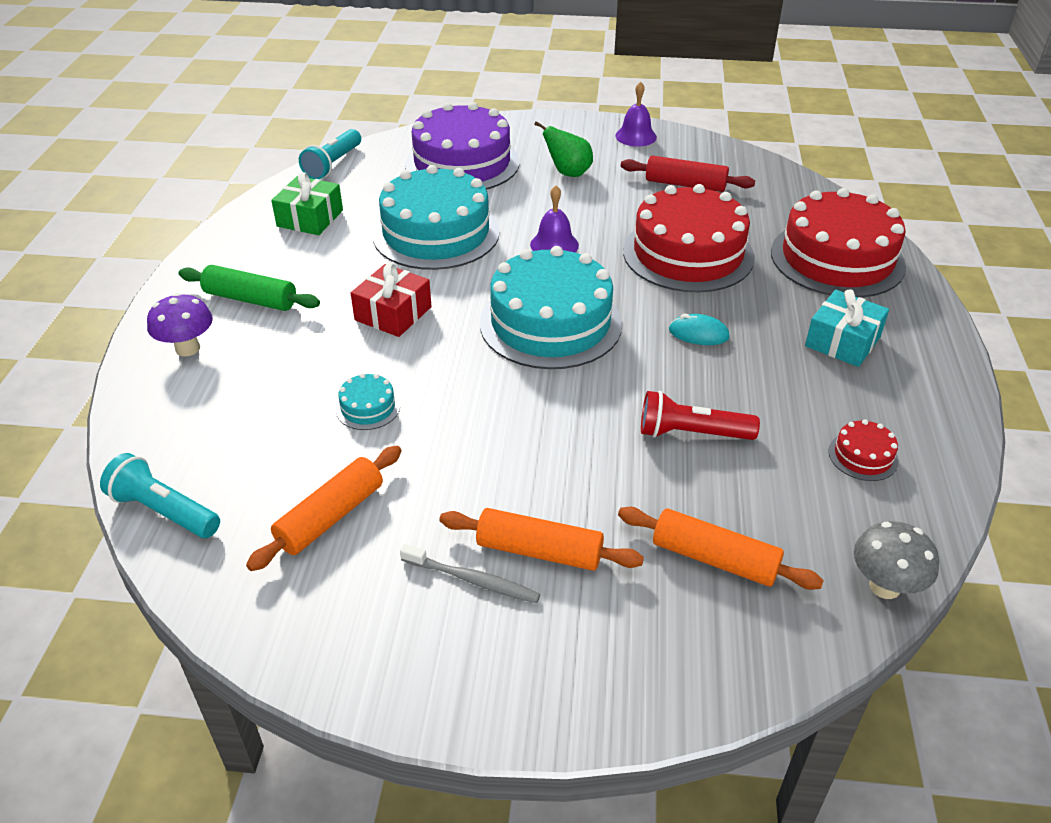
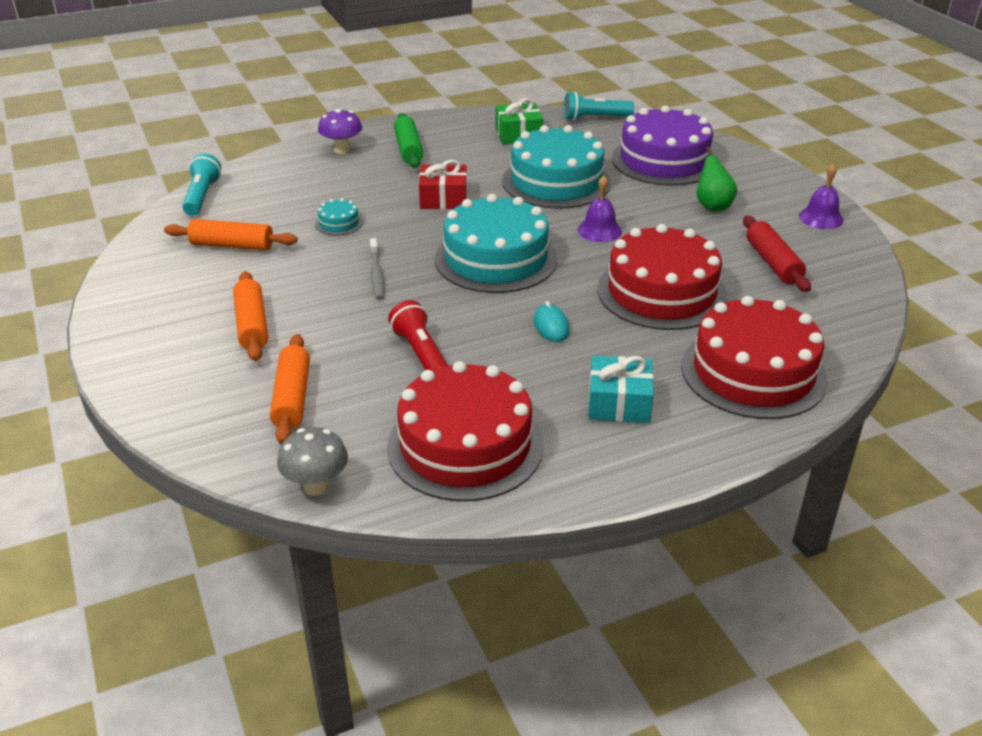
camera: 60 degrees right, 5 degrees down
(473, 580) = (211, 309): grey toothbrush -> grey toothbrush (376, 274)
(863, 456) = (465, 445): red cake -> red cake, size x2.45

